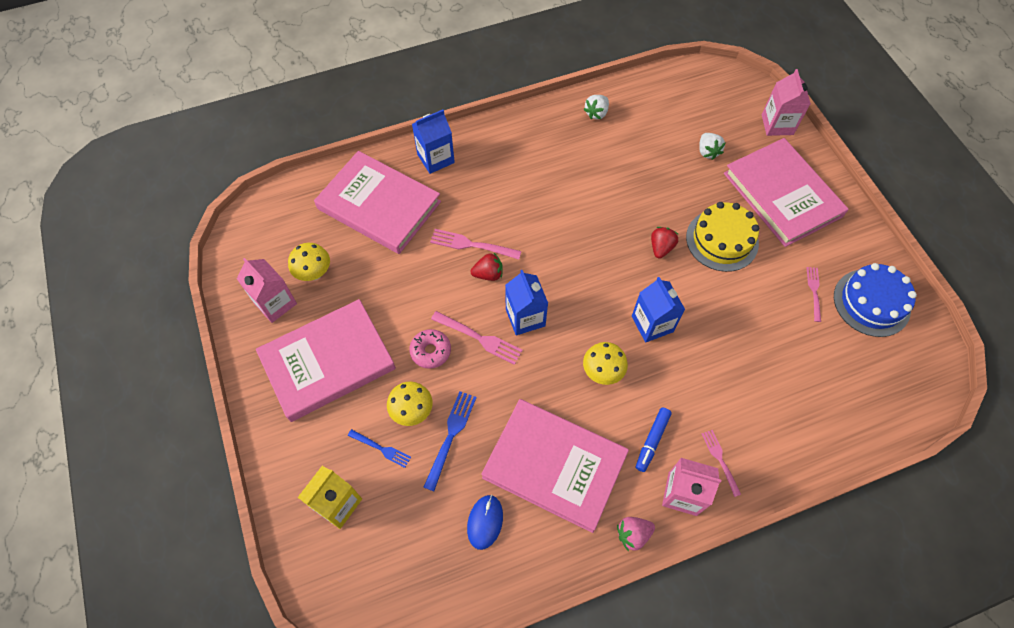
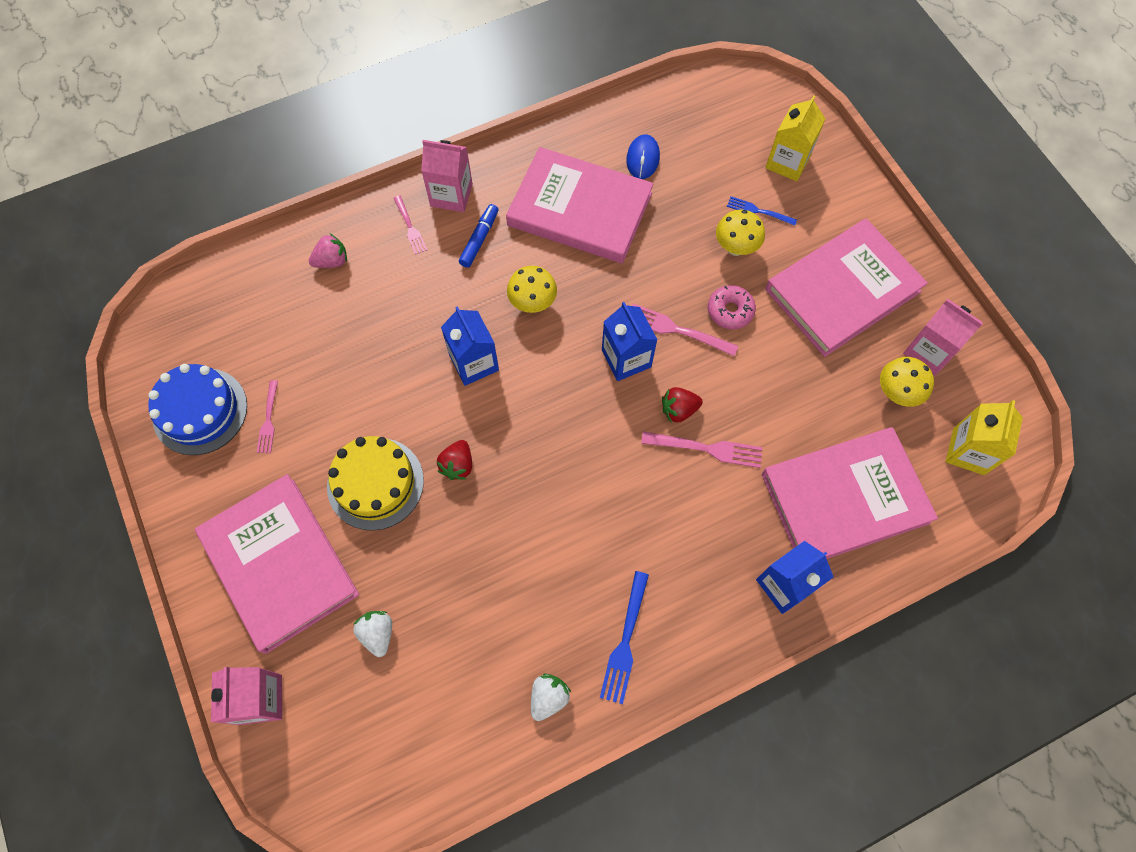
camera: 175 degrees right, 5 degrees up
(277, 228) = (968, 451): none -> yellow carton
(379, 205) = (844, 498): pink book -> pink book turned 45 degrees counterclockwise
(451, 436) = (690, 228): blue fork -> blue fork (625, 641)
(633, 534) = (501, 159): pink strawberry -> pink strawberry (332, 261)

